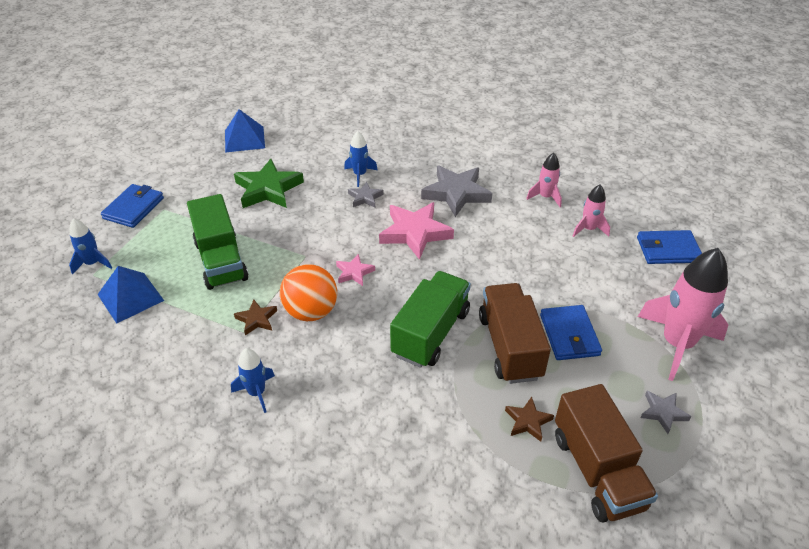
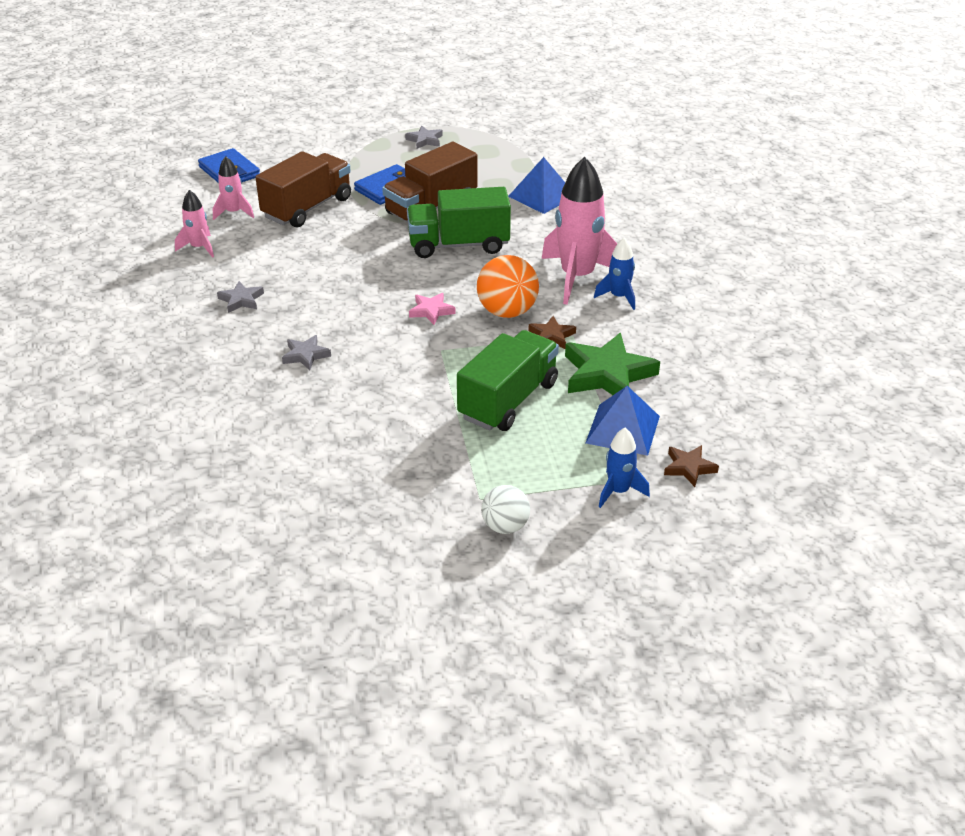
camera: 125 degrees left, 5 degrees down
(134, 208) = (505, 526): blue wallet -> white ball
(244, 139) = (266, 520): blue pyramid -> blue pyramid (542, 196)
(268, 189) = (358, 434): green star -> green star (607, 374)
(360, 175) = (264, 378): blue rocket -> none
(415, 233) = (335, 300): pink star -> none
(456, 193) = (241, 300): grey star -> grey star, size x0.51
(528, 421) = (494, 182): brown star -> brown star (689, 468)
(597, 470) = (502, 150): brown truck -> brown truck (307, 208)
(676, 344) = (349, 148): pink rocket -> pink rocket (577, 277)

